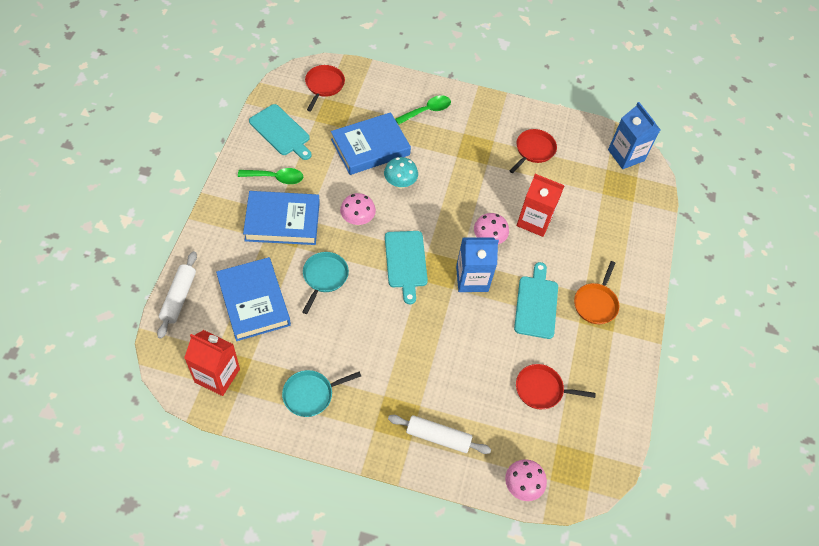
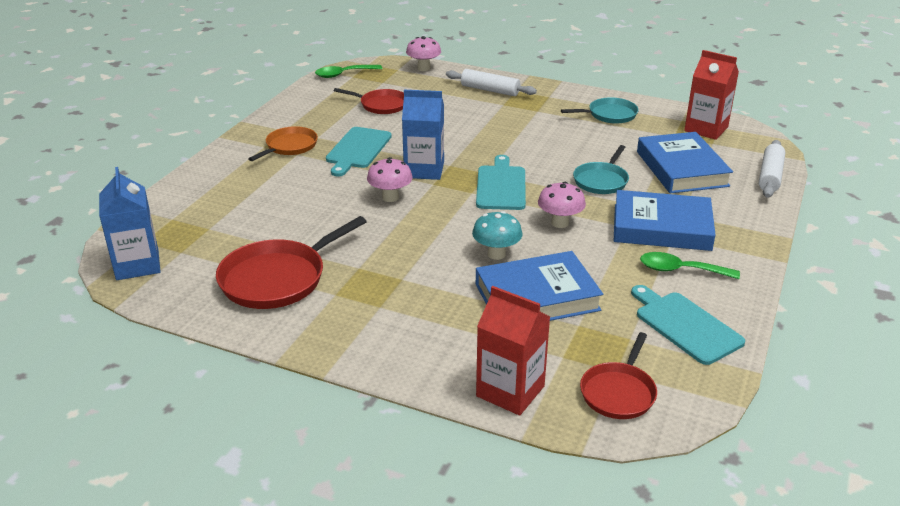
camera: 165 degrees left, 25 degrees down
(427, 111) = (432, 341): green spoon -> green spoon (343, 74)
(533, 150) = (277, 279): red pan -> red pan, size x1.62
(534, 221) = (321, 209): red carton -> red carton (510, 391)

